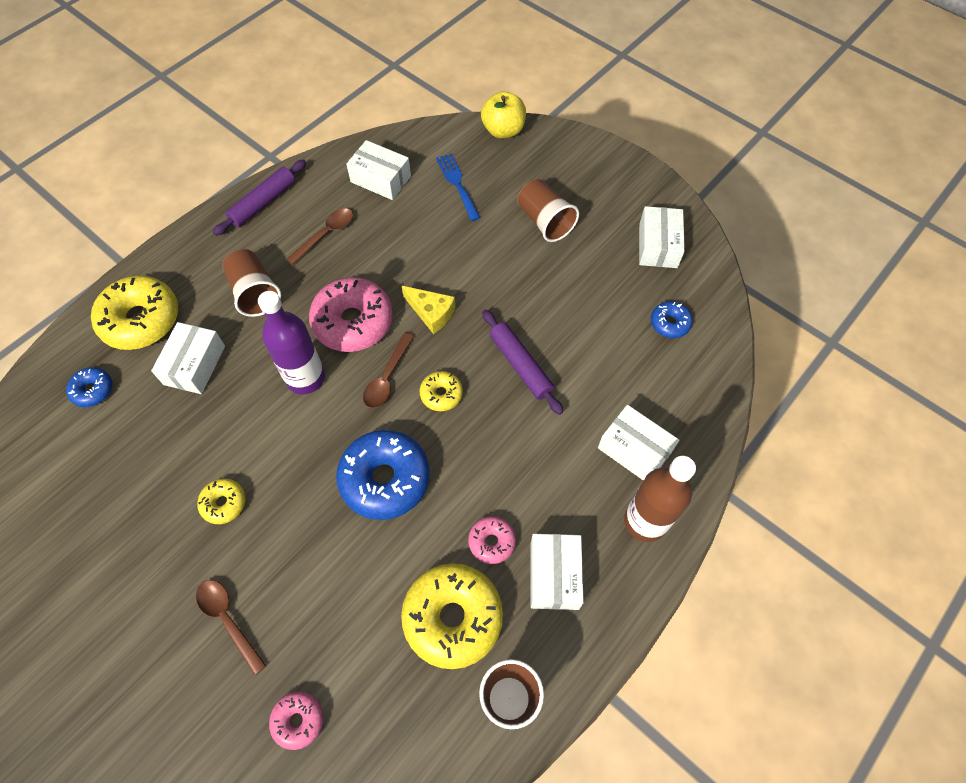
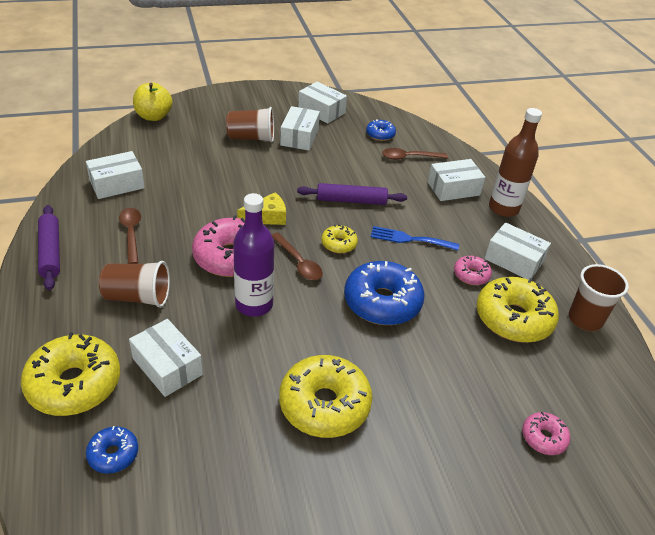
camera: 60 degrees left, 20 degrees down
(224, 503) = (324, 405): yellow donut -> yellow donut, size x2.00
(228, 619) = (433, 447): brown spoon -> brown spoon (409, 157)
(457, 184) = (171, 155): blue fork -> blue fork (409, 239)
(587, 257) = (299, 137): none -> white box

